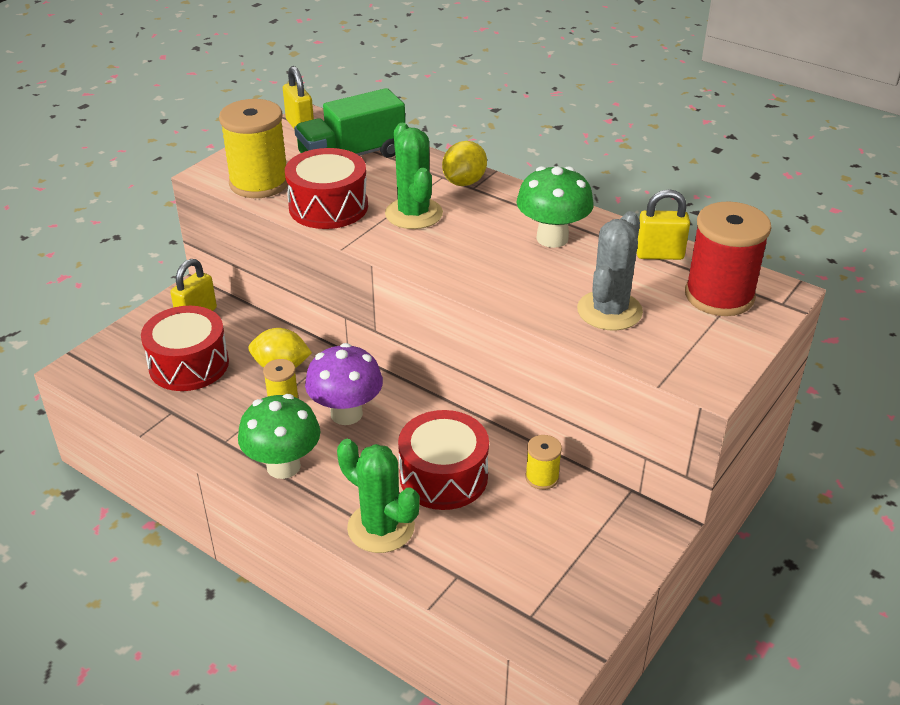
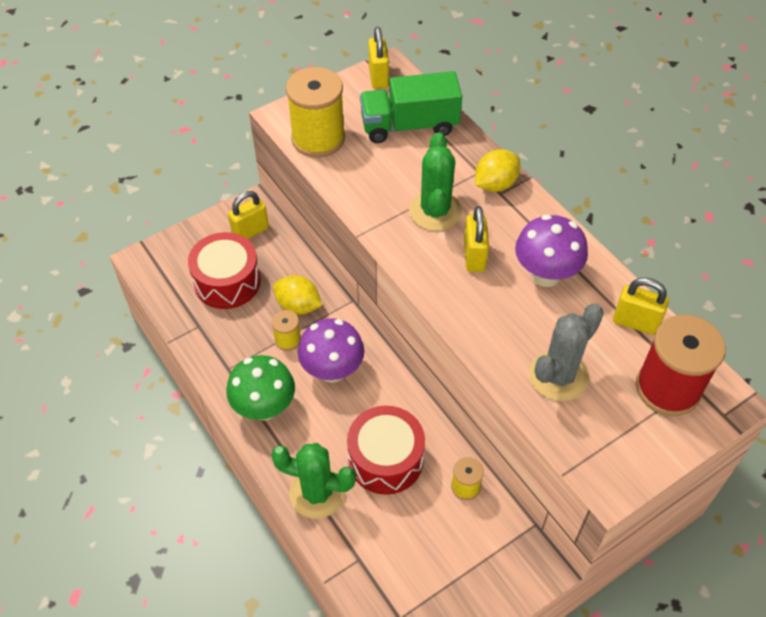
camera: 20 degrees right, 15 degrees up
(328, 207) = (365, 183): red drum -> none
(381, 527) = (317, 493): green cactus -> green cactus turned 45 degrees counterclockwise
(473, 239) = (474, 256): none -> yellow padlock
(552, 238) = (545, 275): green mushroom -> purple mushroom

